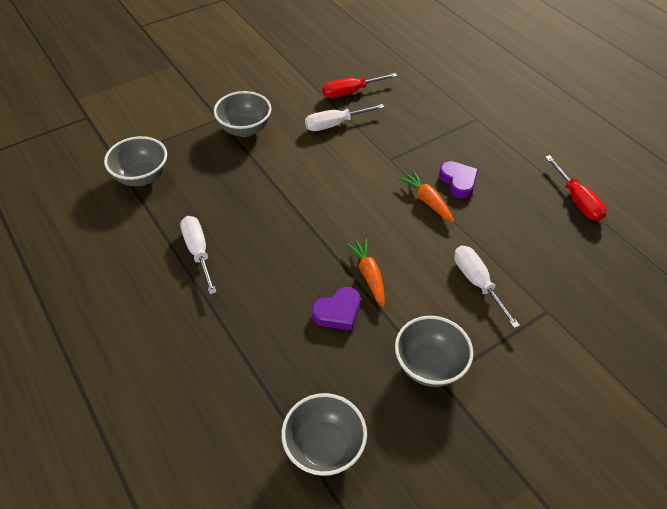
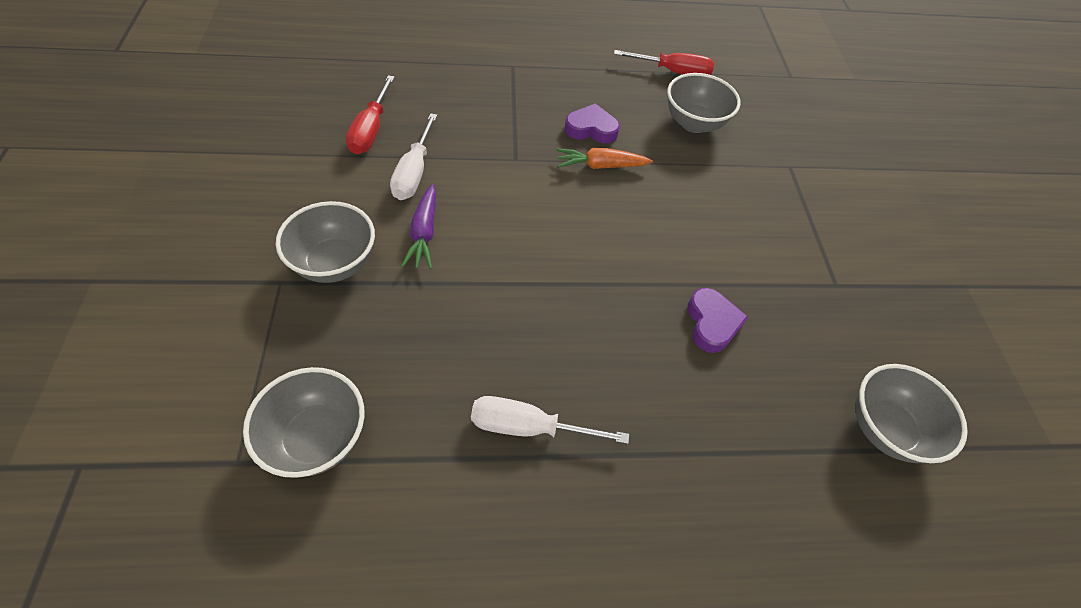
camera: 65 degrees left, 5 degrees up
(293, 150) = (424, 233): none -> purple carrot
(368, 275) = (674, 269): orange carrot -> none
(429, 366) = (816, 284): grey bowl -> grey bowl (693, 123)
(477, 283) = (733, 192): white screwdriver -> none

